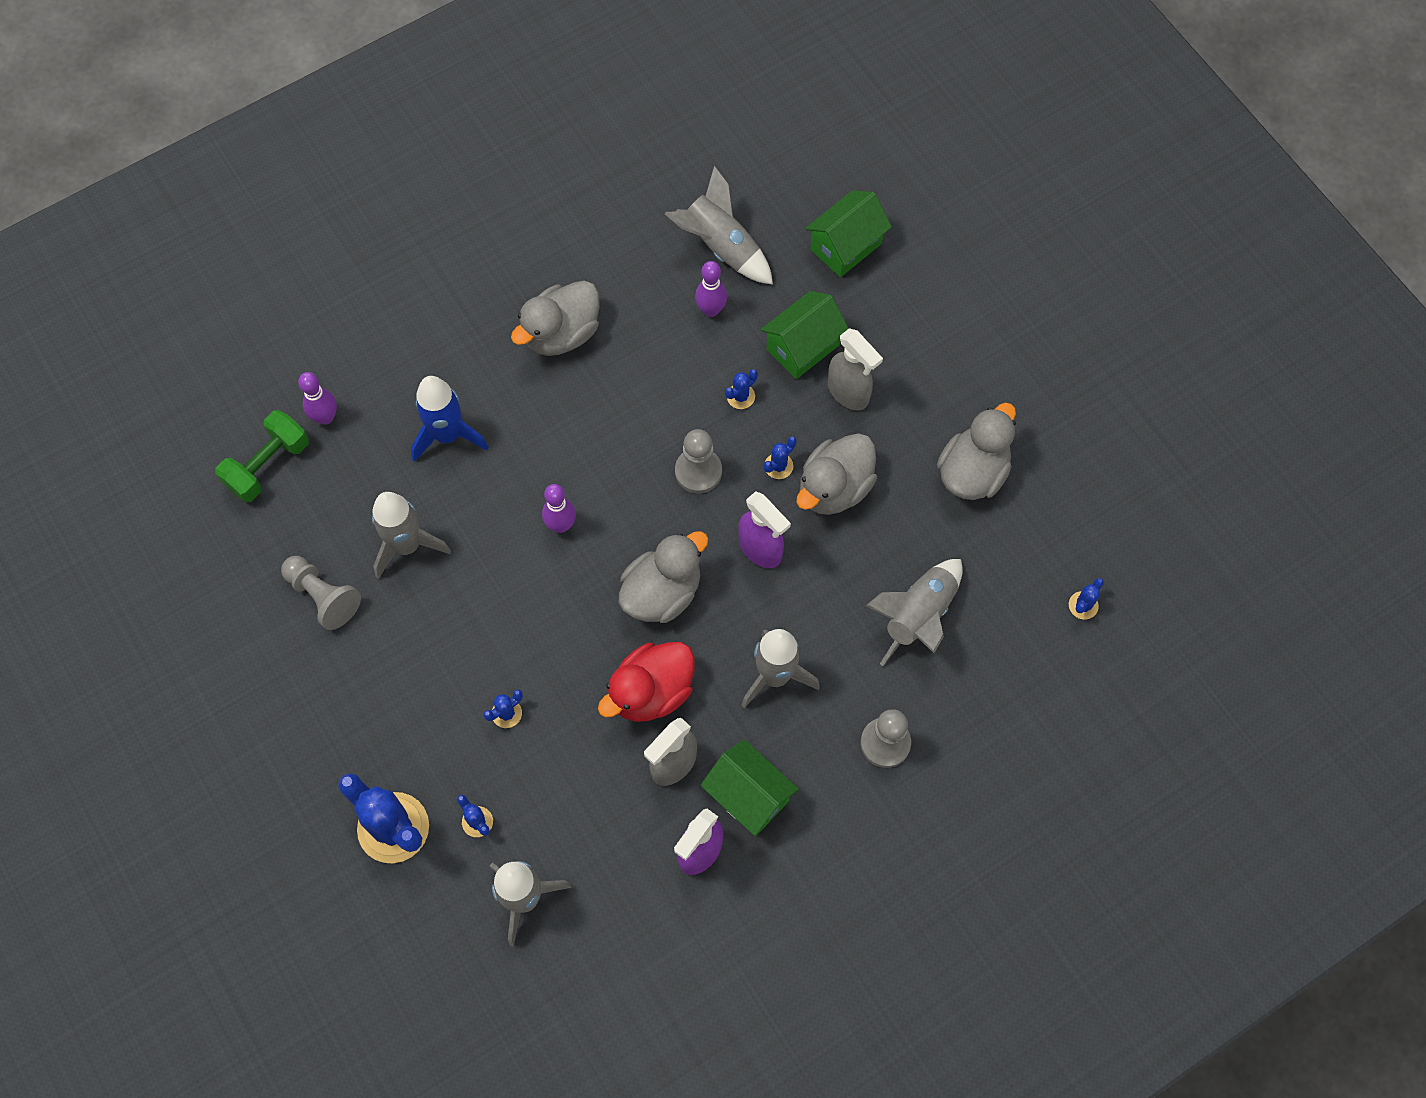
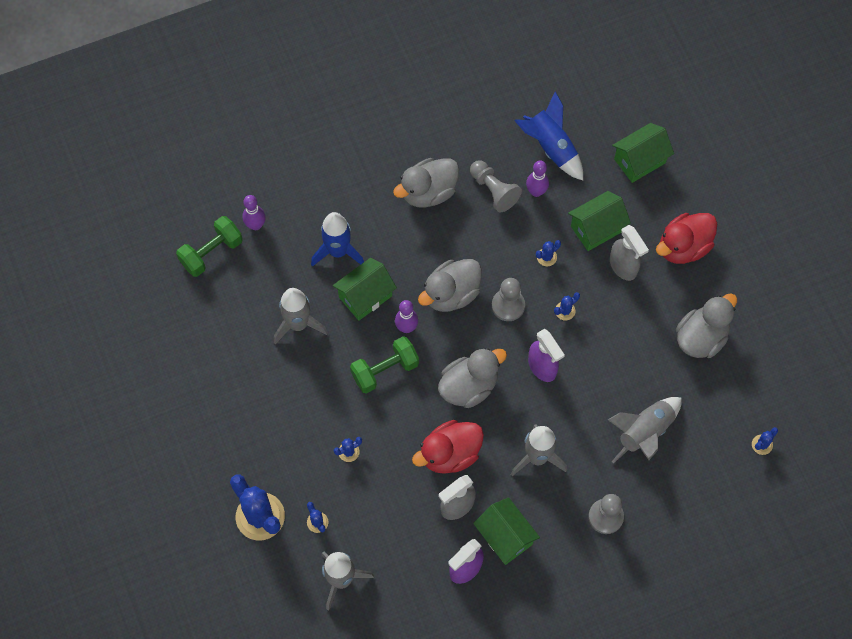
camera: 10 degrees right, 0 degrees up
(323, 596) = (236, 350): grey pawn -> grey pawn (493, 190)
(496, 491) = (365, 296): none -> green house
(540, 589) = (385, 370): none -> green dumbbell
(721, 247) = (551, 147): grey rocket -> blue rocket
(834, 488) = (601, 333): grey duck -> grey duck (451, 294)
(926, 353) = (683, 247): none -> red duck

